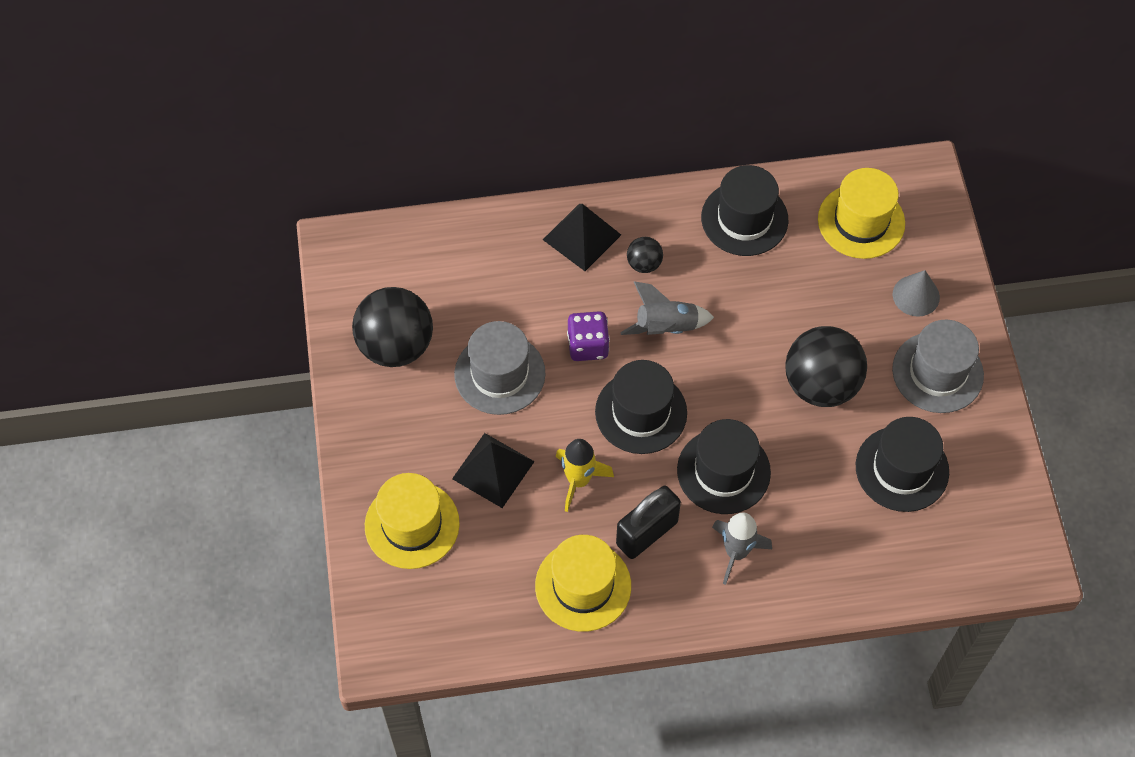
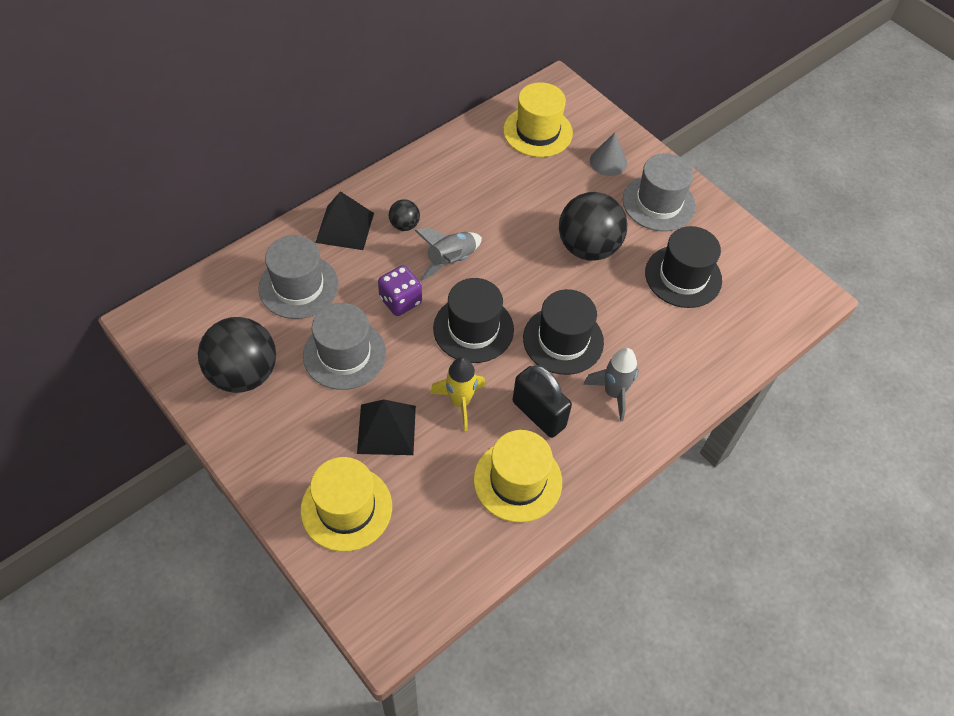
camera: 35 degrees left, 5 degrees down
(498, 280) = (298, 286): none -> grey hat
(647, 533) = (539, 414): black padlock -> black padlock turned 60 degrees counterclockwise
(744, 219) = (456, 164): black hat -> none

